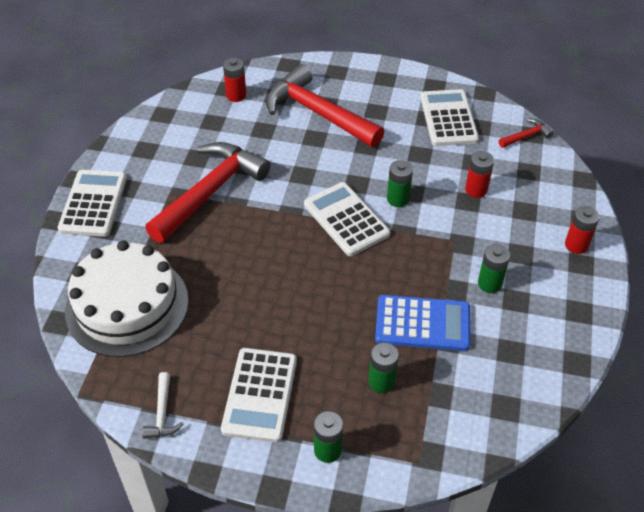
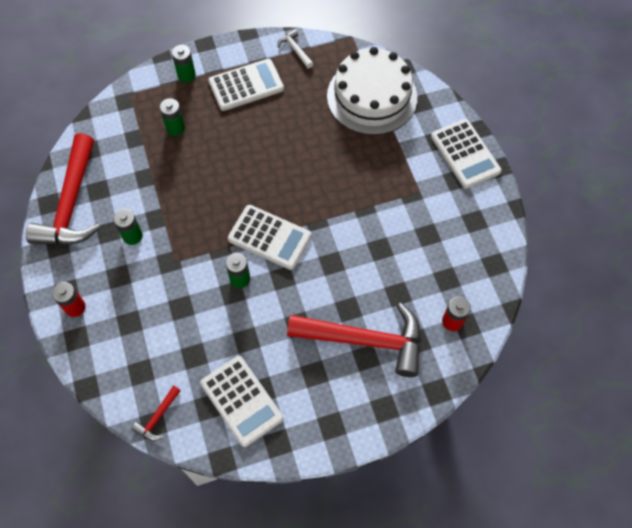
camera: 150 degrees right, 15 degrees up
(210, 191) = (390, 209): red hammer -> red hammer (71, 204)
(260, 395) = (246, 85): white calculator -> white calculator turned 90 degrees clockwise
(422, 324) = (167, 180): blue calculator -> none
(476, 190) = (179, 323): red battery -> none

